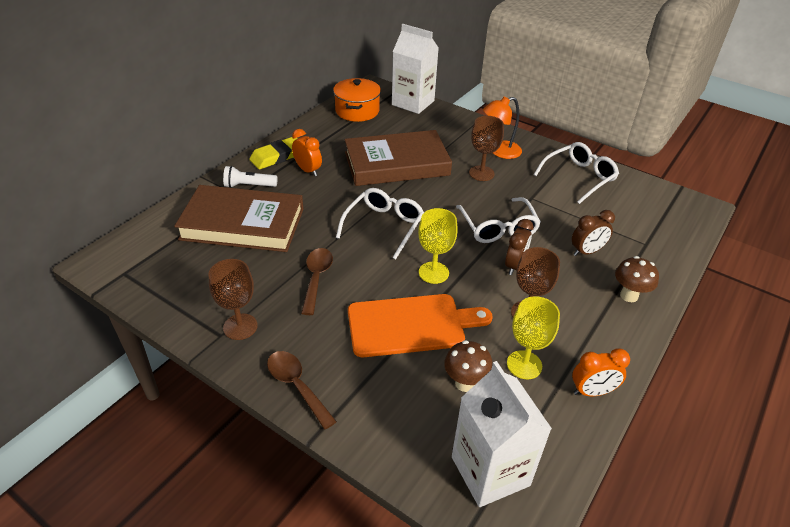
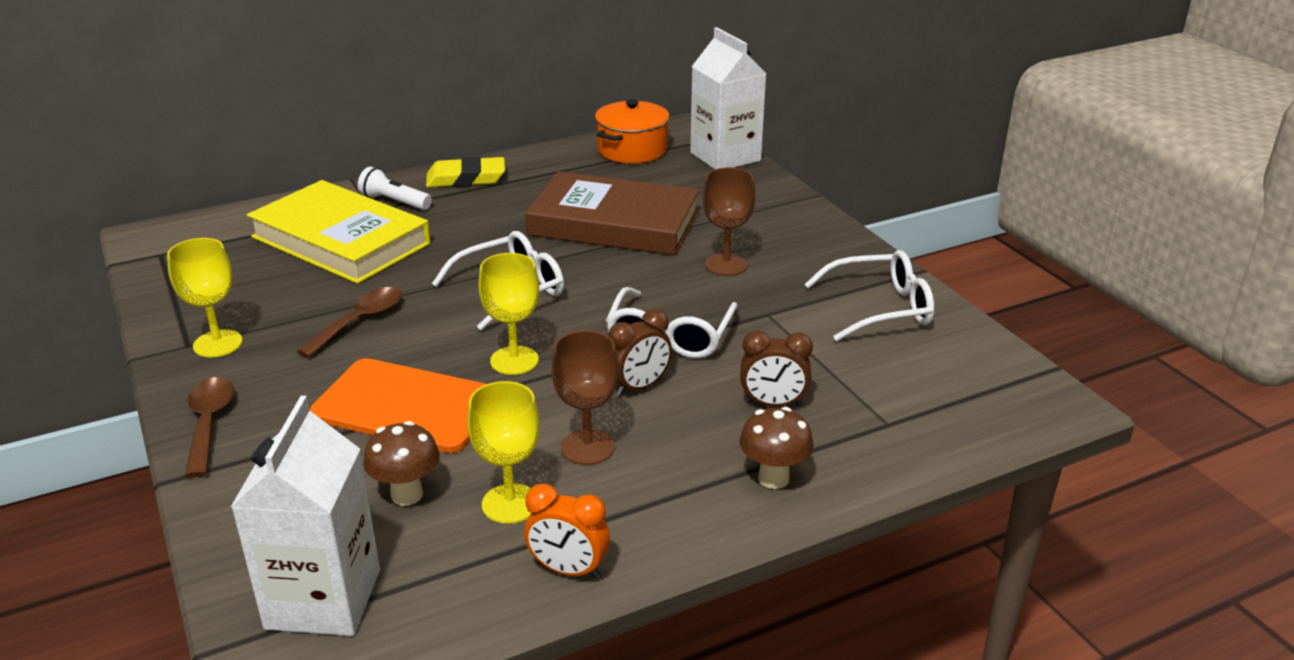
camera: 30 degrees right, 10 degrees down
(240, 327) = (218, 344): brown goblet -> yellow goblet
(243, 224) = (340, 240): brown book -> yellow book
(308, 170) = (486, 203): orange clock -> none
(499, 151) = (787, 245): orange lamp -> none

